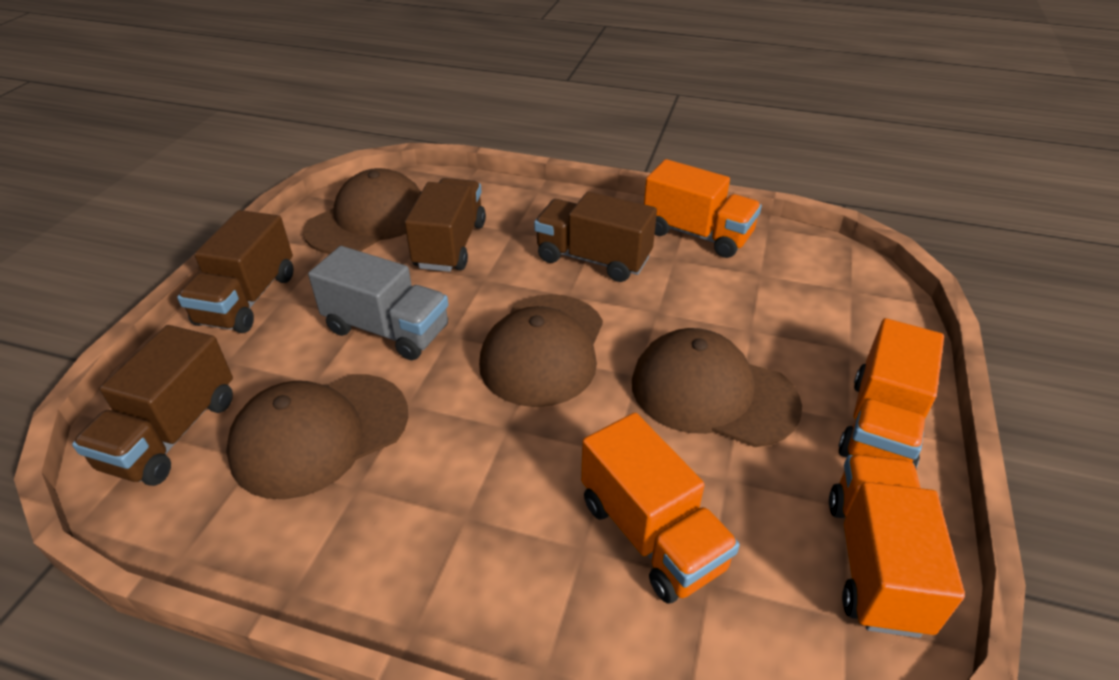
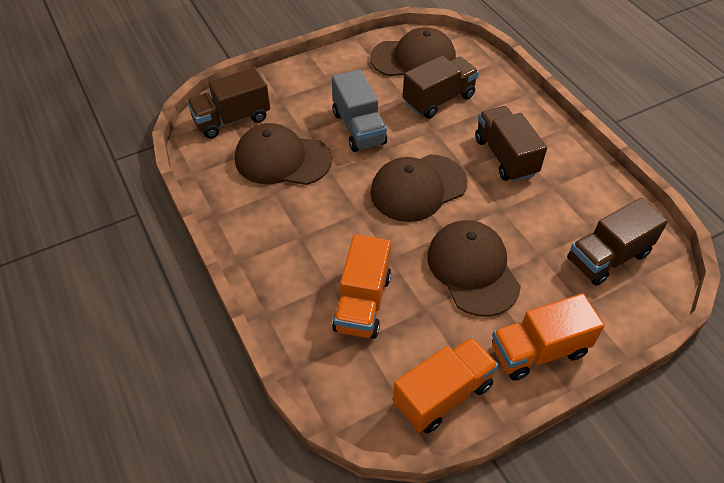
camera: 45 degrees right, 10 degrees up
(248, 299) = (316, 71): brown truck -> brown truck (608, 257)
(697, 234) = (588, 181): orange truck -> none

